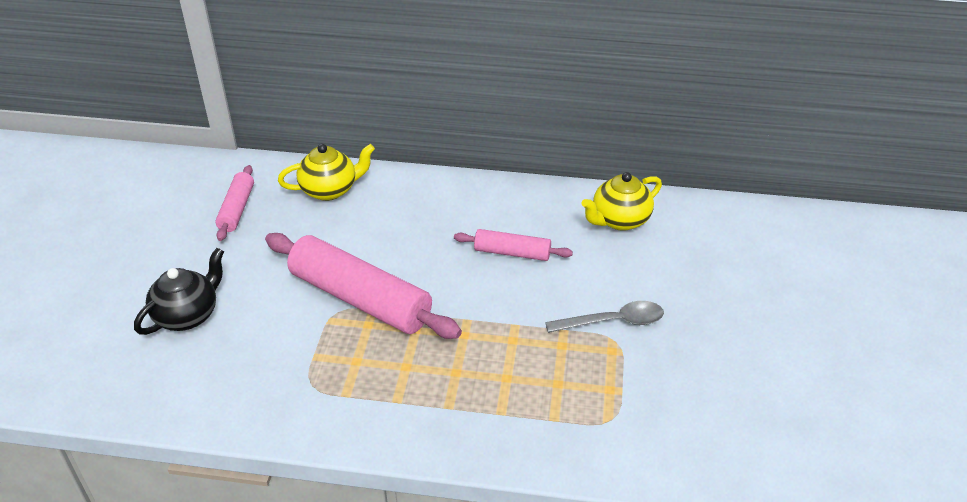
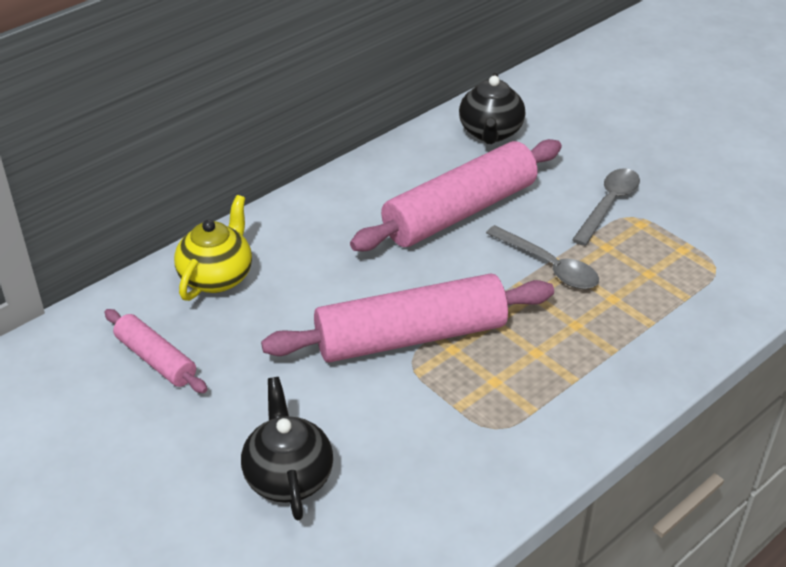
camera: 50 degrees left, 0 degrees up
(504, 326) = (548, 266): none -> grey spoon
(512, 252) = (459, 211): pink rolling pin -> pink rolling pin, size x1.92
(619, 220) = (490, 132): yellow teapot -> black teapot

